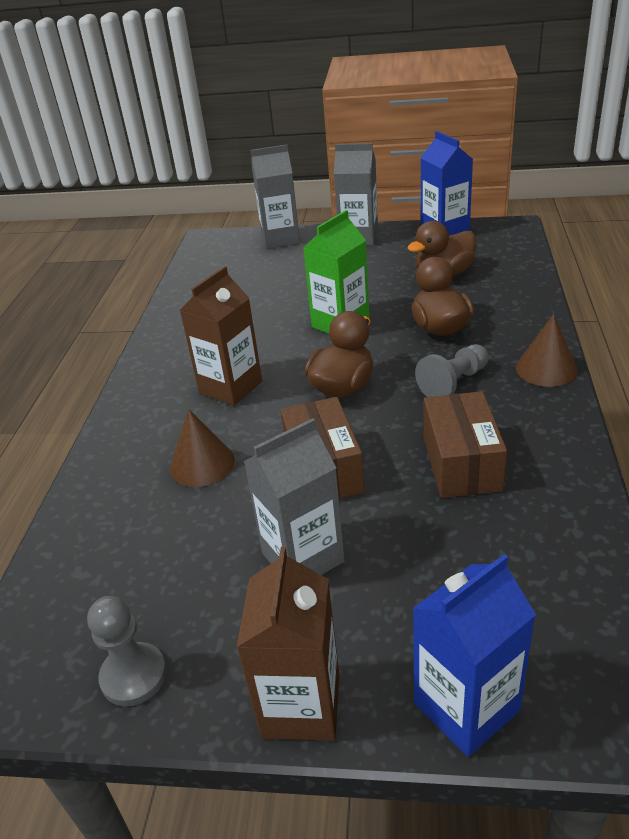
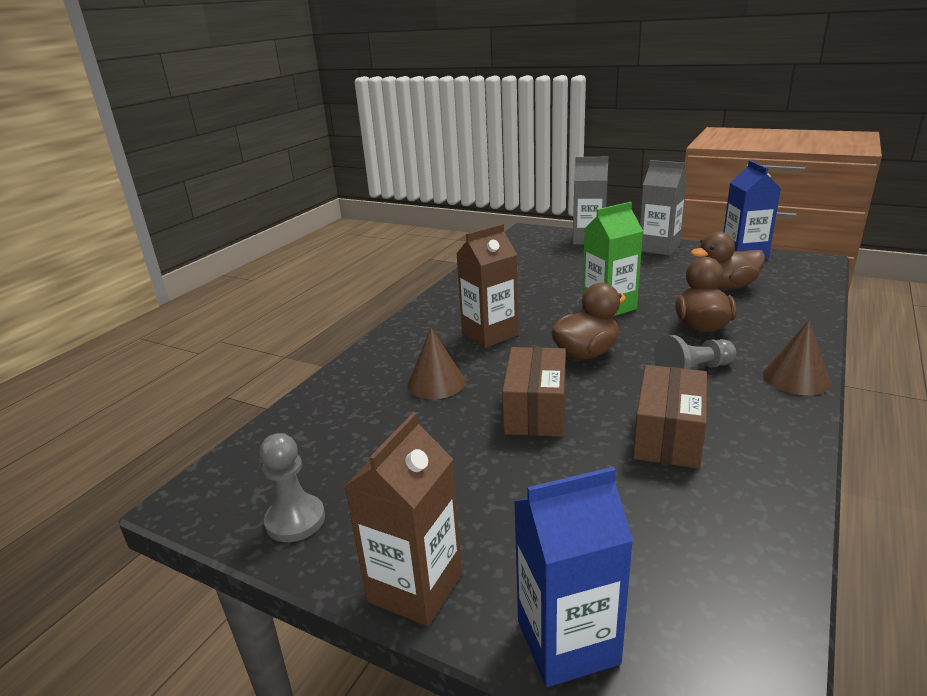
camera: 20 degrees right, 10 degrees down
(303, 557) = (481, 472): grey carton -> none

